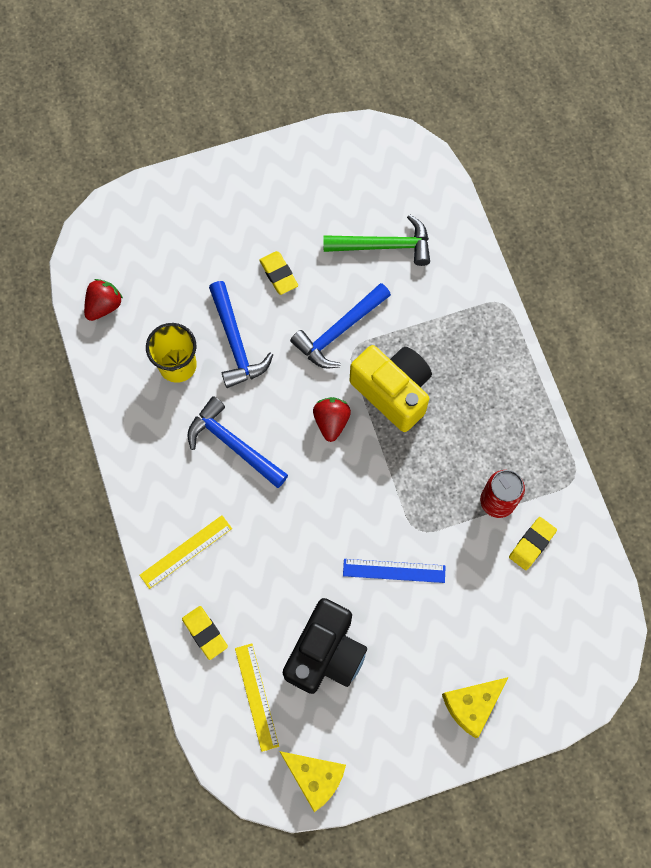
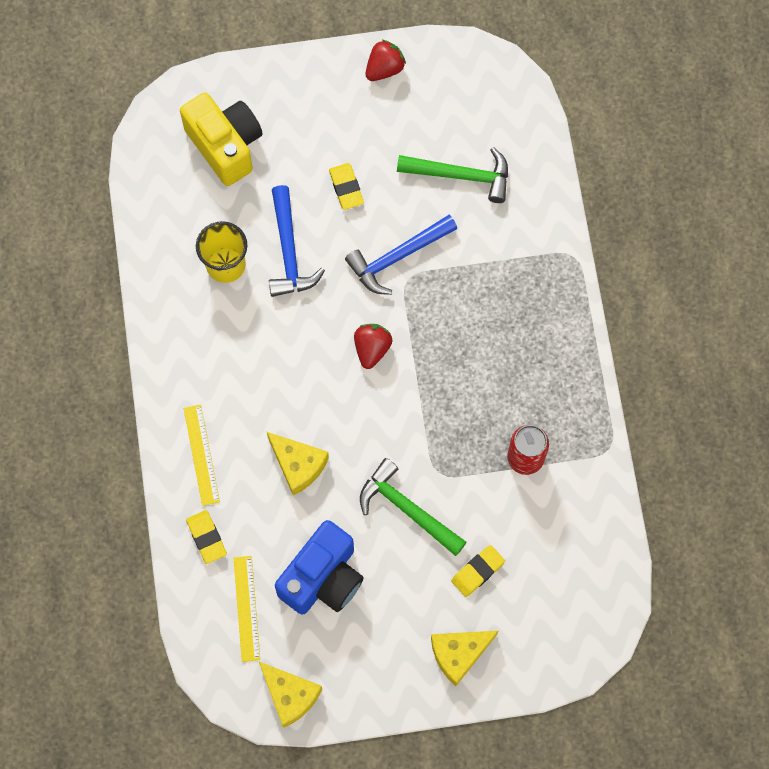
camera: 10 degrees right, 0 degrees up
(104, 306) = (161, 191): red strawberry -> red strawberry (384, 69)
(186, 552) = (201, 454): yellow ruler -> yellow ruler turned 75 degrees counterclockwise
(233, 444) = (267, 355): blue hammer -> none
(281, 545) = (298, 465): none -> yellow cheese
(325, 653) = (323, 578): black camera -> blue camera
(393, 391) = (441, 329): yellow camera -> yellow camera (225, 145)
(394, 570) = (407, 509): blue ruler -> green hammer
(532, 544) = (551, 507): yellow eraser -> yellow eraser (477, 571)

